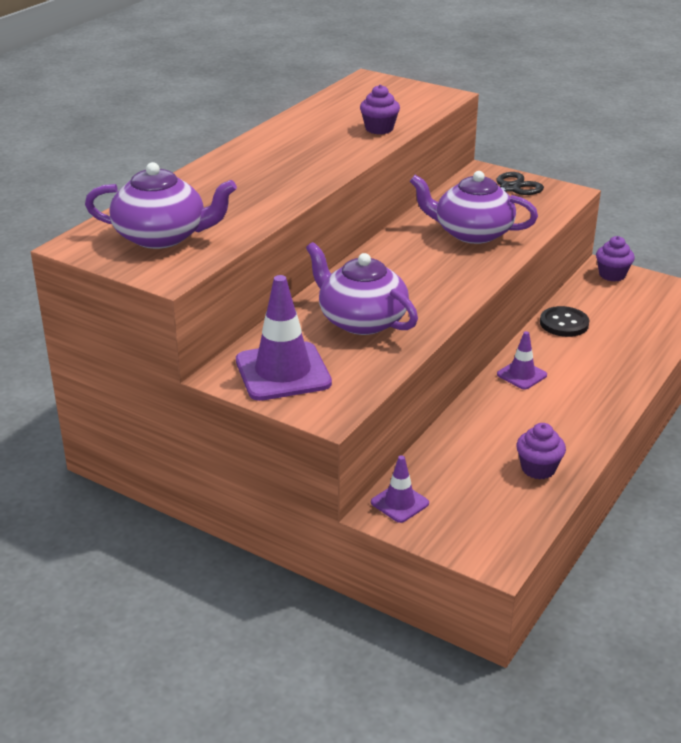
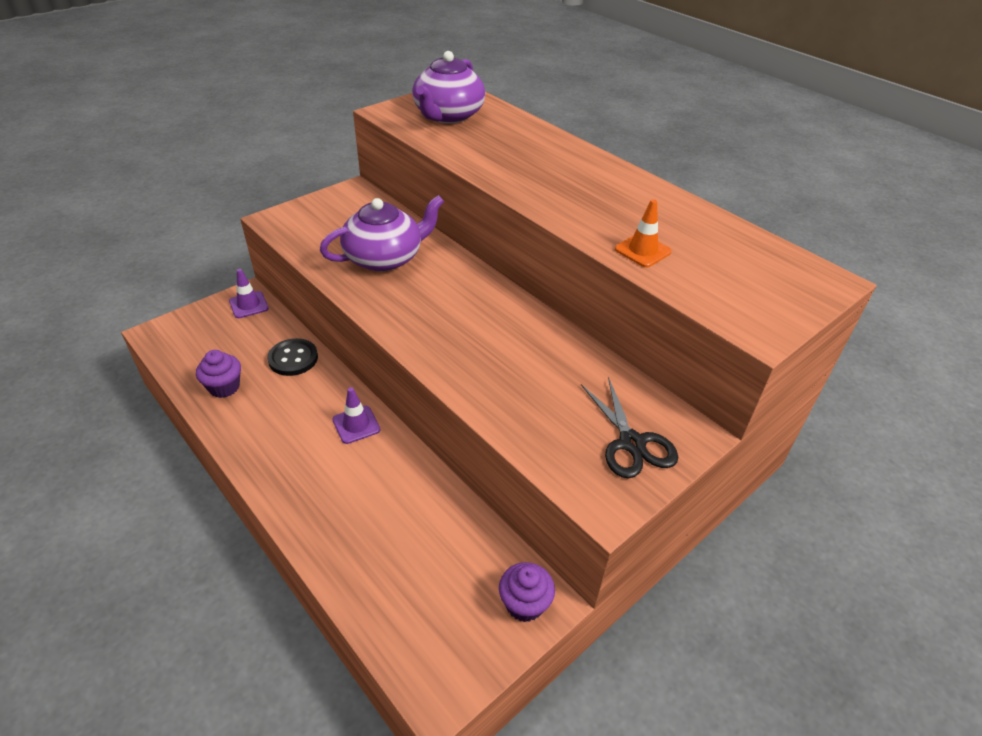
camera: 105 degrees right, 10 degrees up
(283, 372) = (339, 211): purple traffic cone -> none
(379, 129) = (642, 250): purple cupcake -> orange traffic cone
(471, 233) = (517, 369): purple teapot -> none
(564, 323) = (429, 497): black button -> black button (293, 358)

